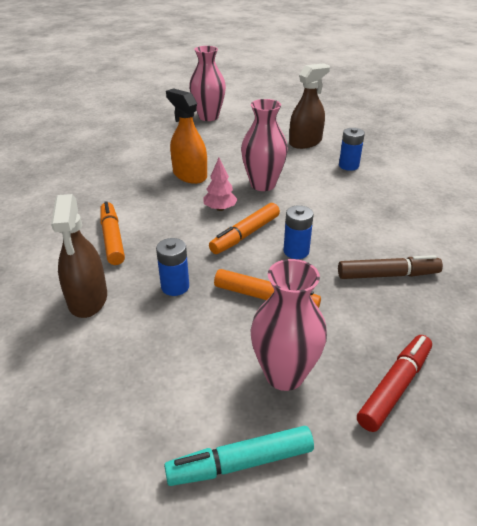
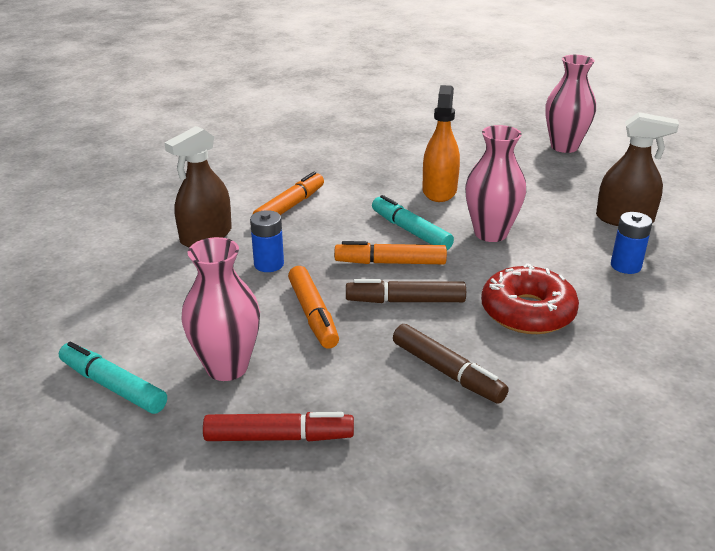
camera: 50 degrees right, 5 degrees down
(220, 208) = (410, 231): pink tree -> turquoise marker
(296, 251) = (406, 301): blue battery -> brown marker
(357, 216) = (527, 312): none -> red donut

